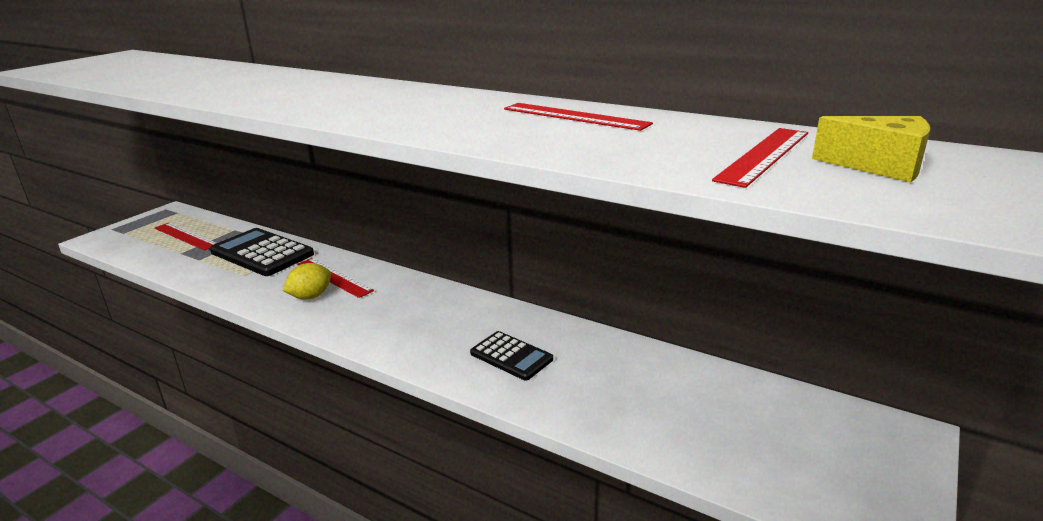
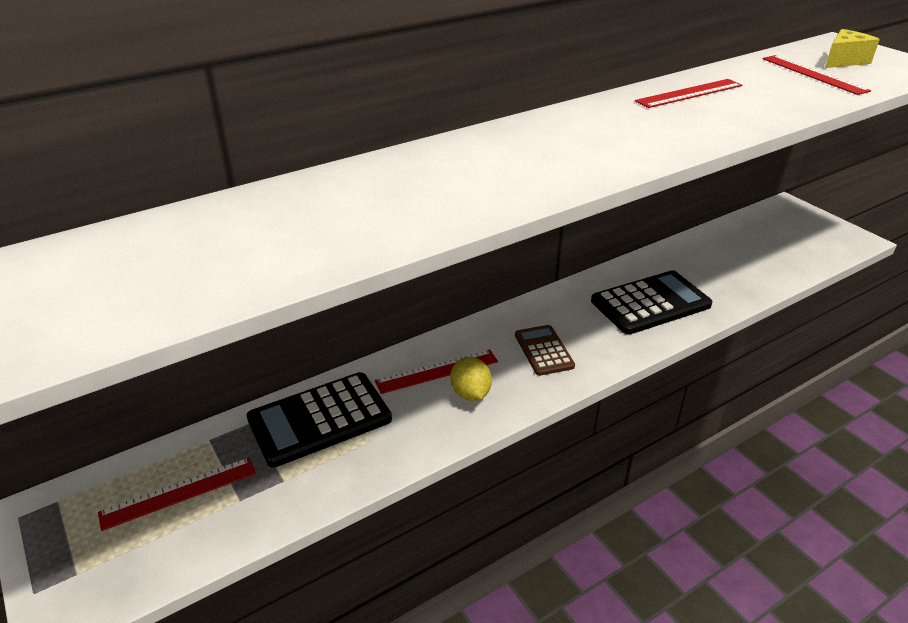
camera: 65 degrees left, 10 degrees up
(387, 314) = (543, 350): none -> brown calculator
(511, 356) = (650, 303): black calculator -> black calculator, size x1.71

